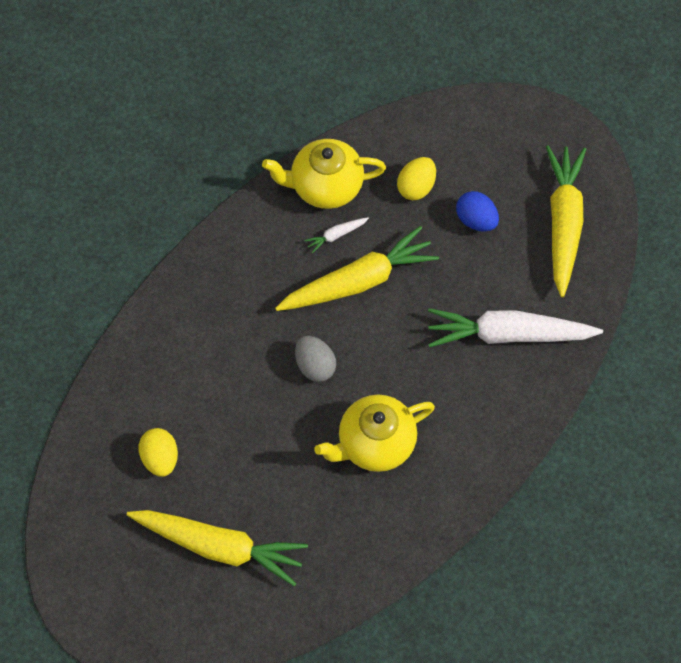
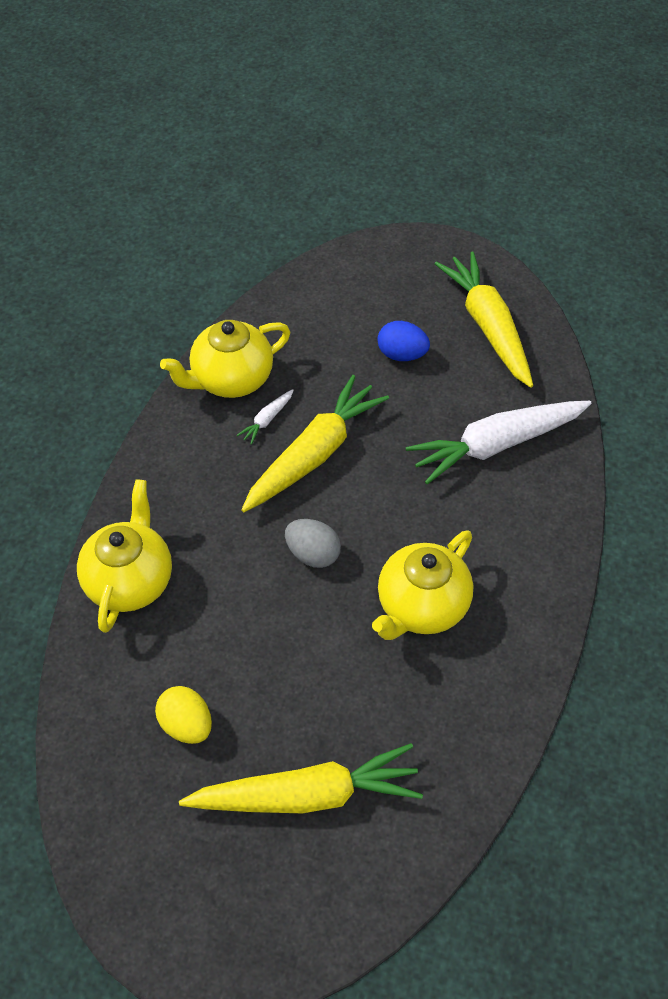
camera: 25 degrees left, 10 degrees down
(170, 329) = (130, 580): none -> yellow teapot
(416, 187) = (325, 347): yellow egg -> none

